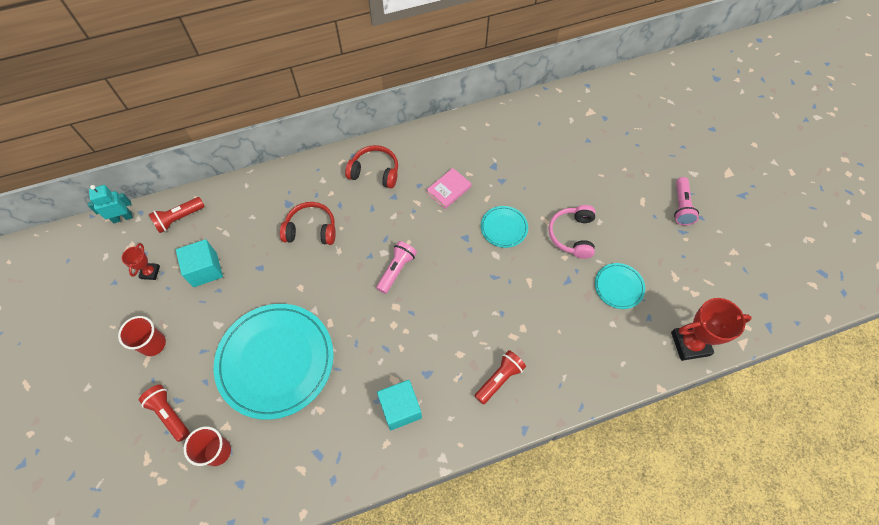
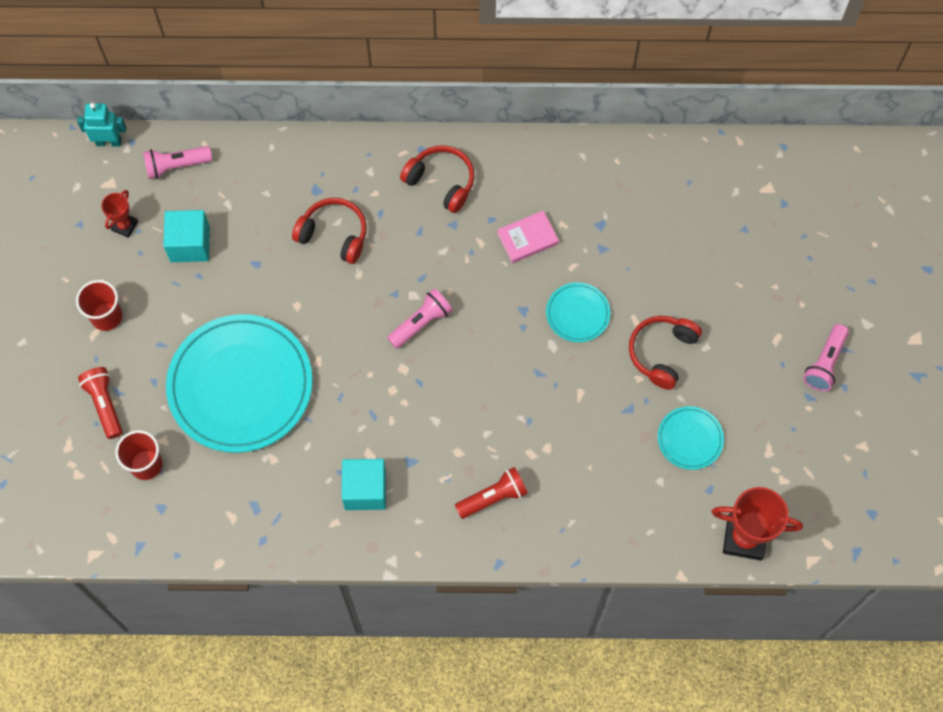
camera: 20 degrees right, 5 degrees up
(179, 218) = (176, 166): red flashlight -> pink flashlight
(572, 235) = (662, 353): pink headphones -> red headphones

